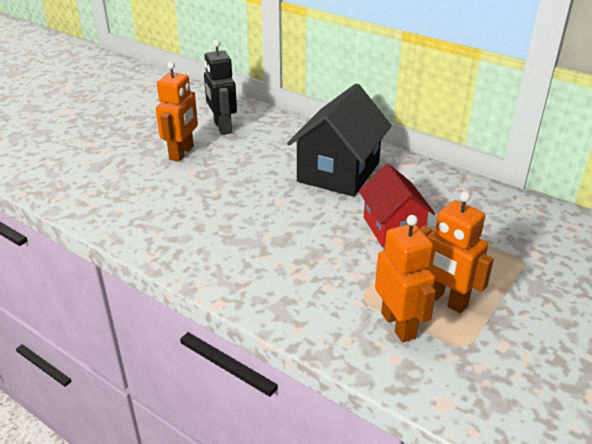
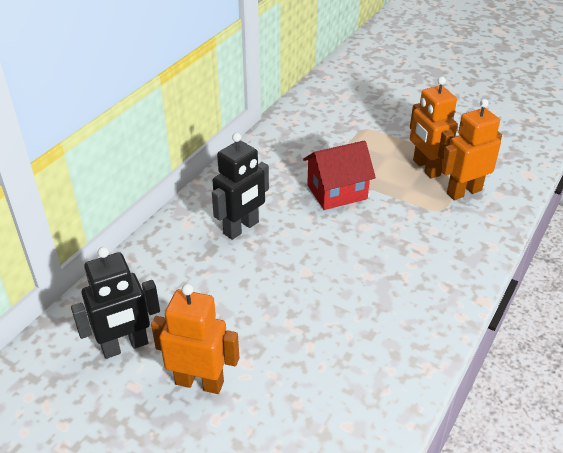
camera: 95 degrees left, 5 degrees up
(338, 172) = (241, 228): black house -> black robot
(445, 300) = (426, 168): orange robot -> orange robot turned 120 degrees clockwise

